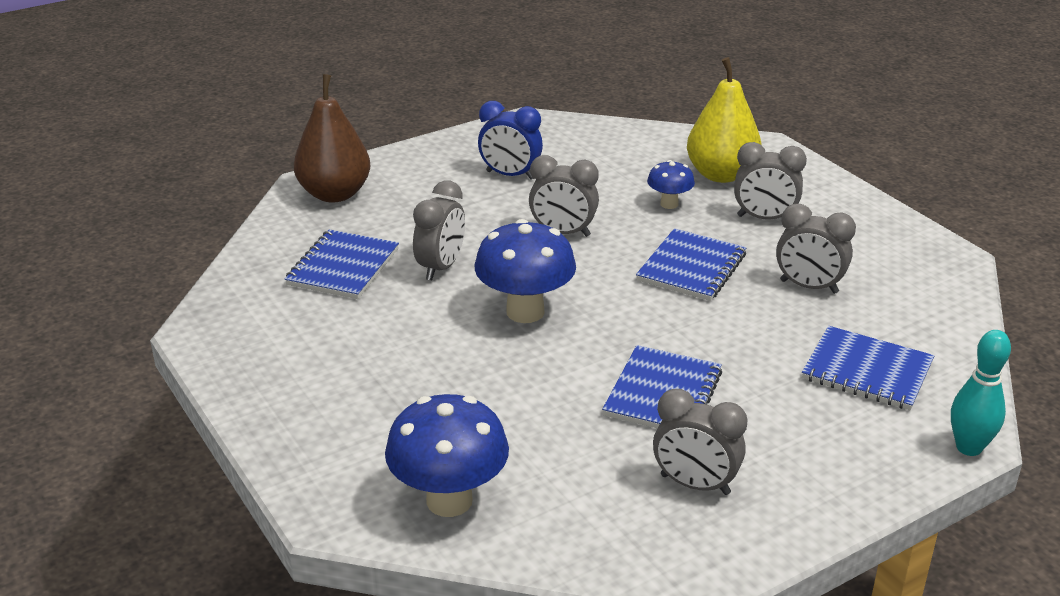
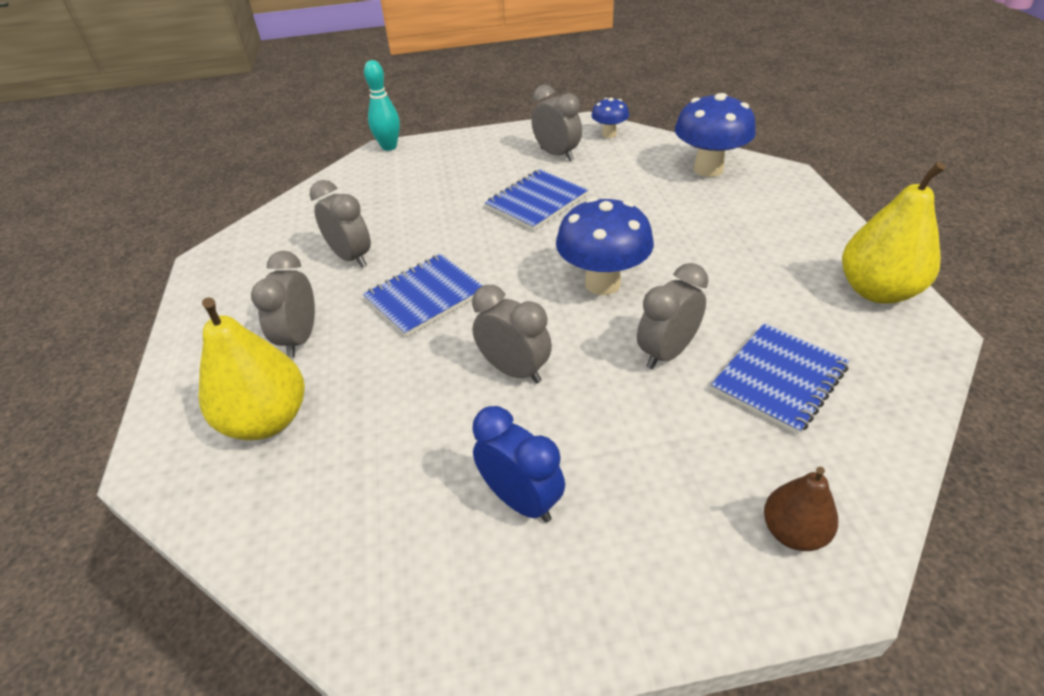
camera: 155 degrees left, 10 degrees up
(240, 358) = (877, 291): none -> yellow pear
(335, 194) = (793, 532): brown pear -> brown pear, size x0.58
(669, 204) = (370, 385): blue mushroom -> blue mushroom (609, 134)
(764, 218) = (300, 339): grey clock -> grey clock turned 120 degrees counterclockwise
(867, 371) = (390, 191): blue notebook -> none

